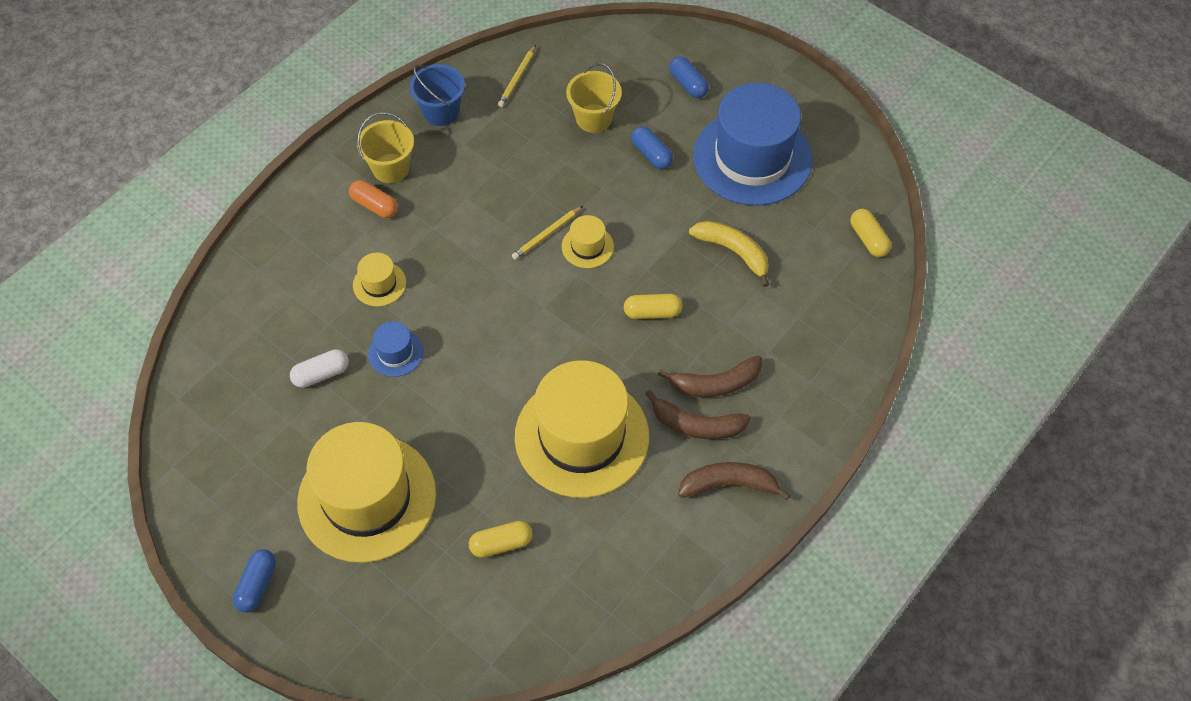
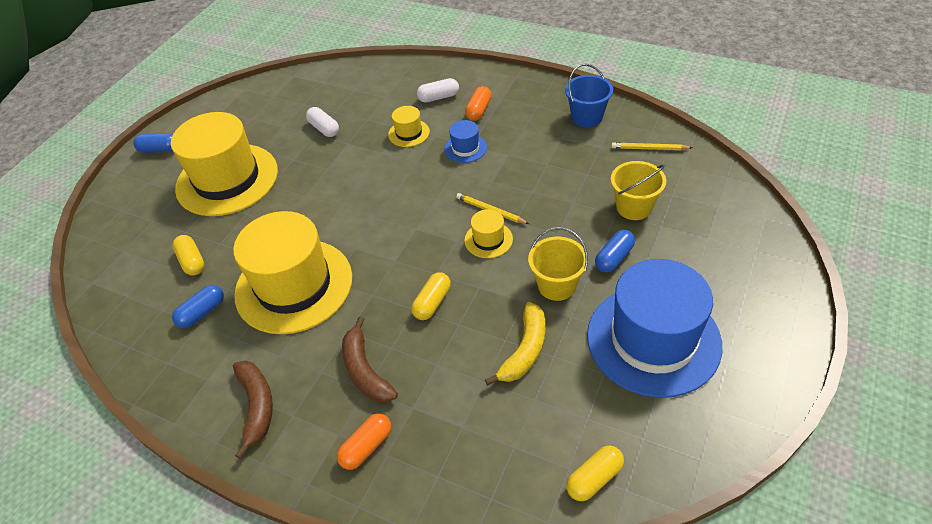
camera: 80 degrees right, 10 degrees down
(326, 240) = (438, 97): none -> white capsule
(391, 168) = (517, 108): yellow bucket -> yellow bucket (556, 285)
(395, 353) = (350, 158): blue hat -> blue hat (465, 148)
(652, 312) = (432, 302): yellow capsule -> yellow capsule turned 45 degrees clockwise
(688, 84) = (718, 264): blue capsule -> blue capsule (202, 312)
(696, 425) = (317, 365): brown banana -> none
(798, 395) = (366, 447): none -> orange capsule

